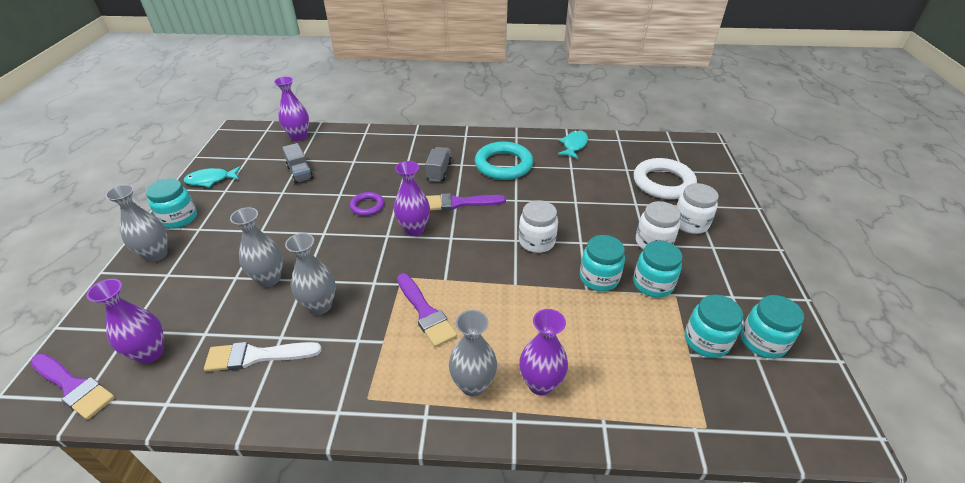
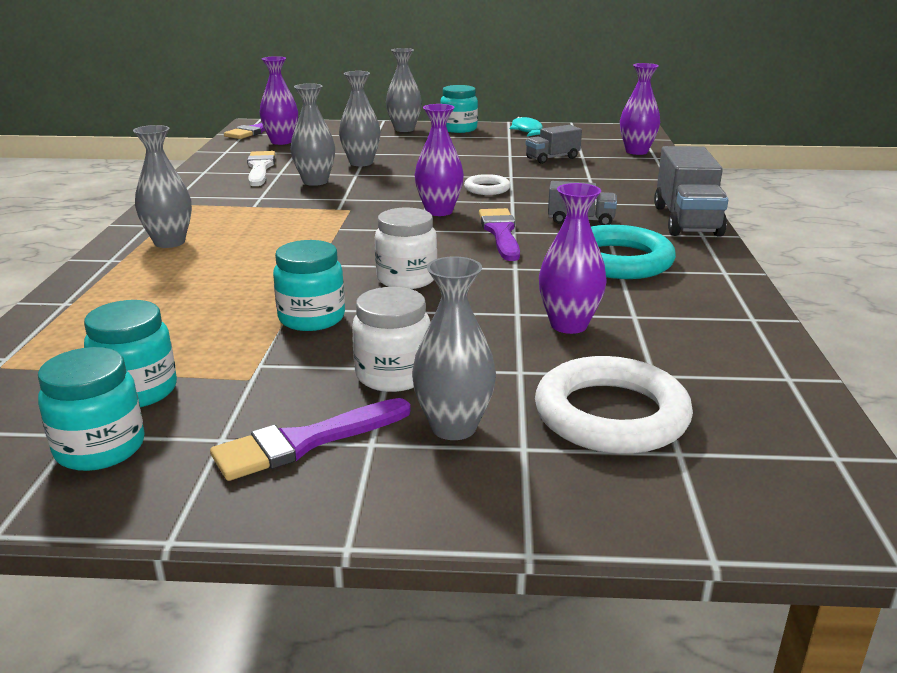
camera: 90 degrees right, 15 degrees down
(367, 206) = (487, 189): purple ring -> white ring
(425, 312) = (286, 221): purple brush -> purple brush (305, 442)
(443, 137) = (686, 221): none -> grey truck
(540, 384) = (146, 273): purple vase -> purple vase (568, 325)
(574, 145) = (726, 323): turquoise fish -> none
(652, 284) = (283, 361): turquoise jar -> none
(690, 223) = (453, 427): white jar -> grey vase

